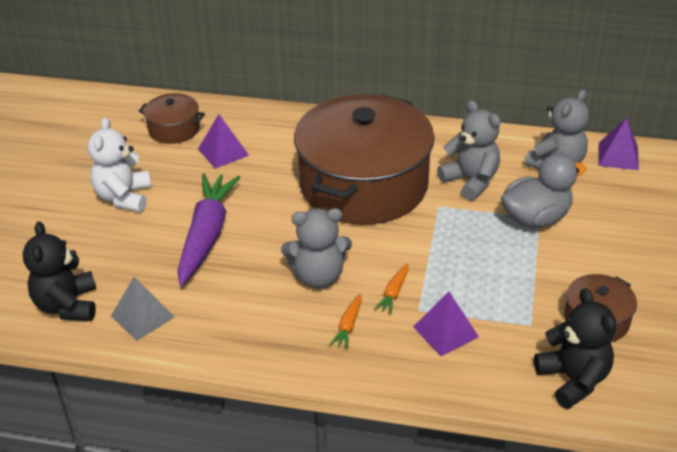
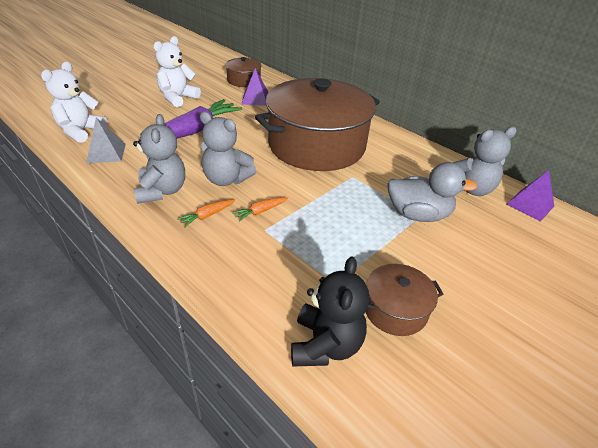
camera: 30 degrees right, 0 degrees up
(67, 305) = (81, 131): black teddy bear -> white teddy bear
(445, 331) = (266, 253): purple pyramid -> none
(471, 181) = (392, 172): grey teddy bear -> grey teddy bear (162, 191)

